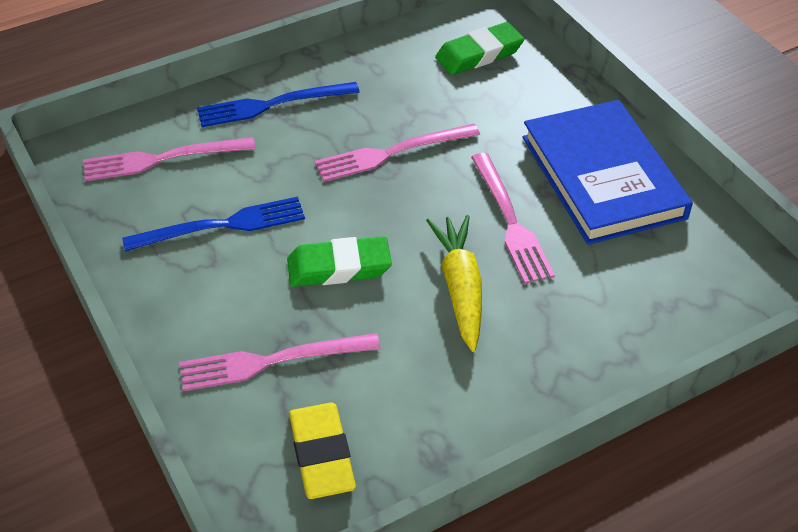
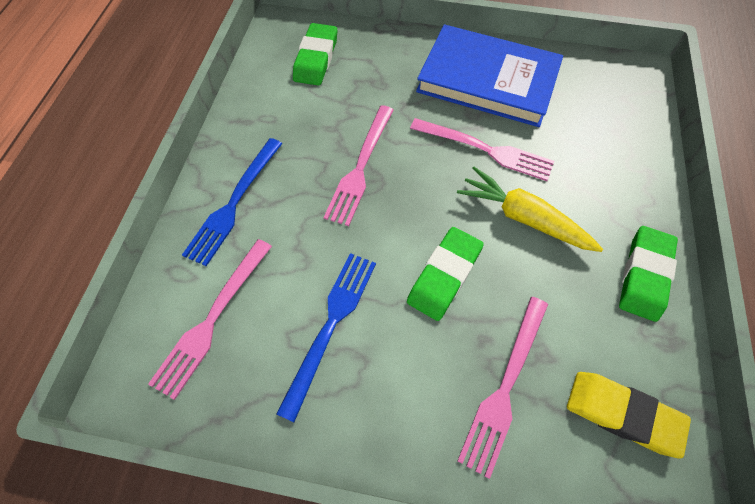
camera: 50 degrees left, 15 degrees up
(491, 408) = (644, 275): none -> green eraser

